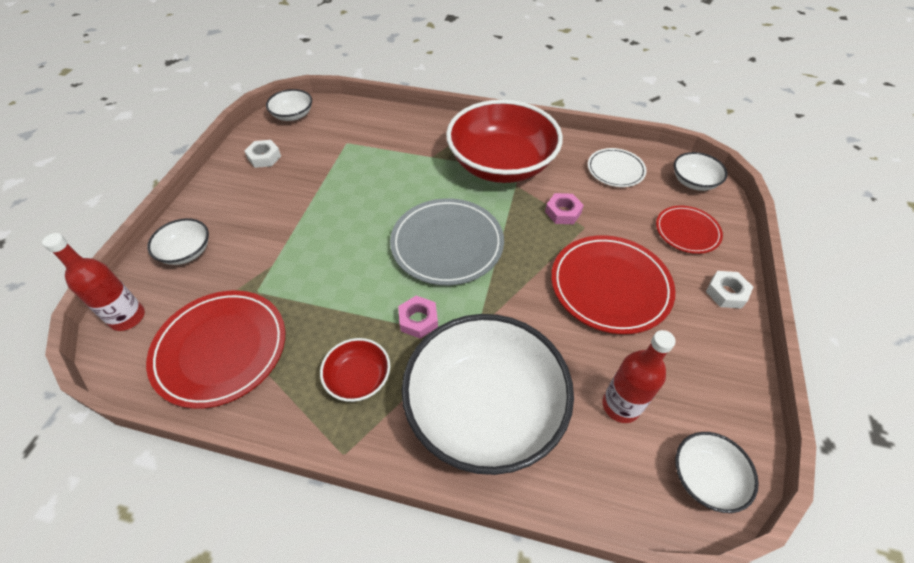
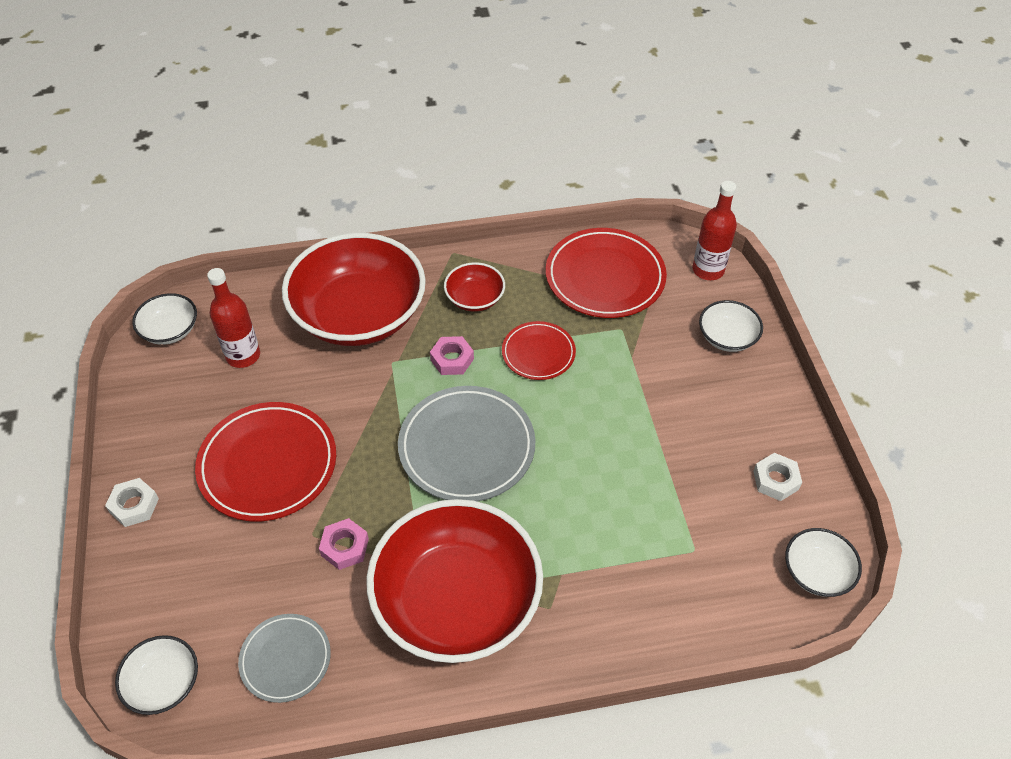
camera: 155 degrees right, 0 degrees up
(485, 408) = (359, 314): white bowl -> red bowl
(615, 170) = (285, 659): white plate -> grey plate
(687, 231) = (177, 579): red plate -> red plate (538, 353)

